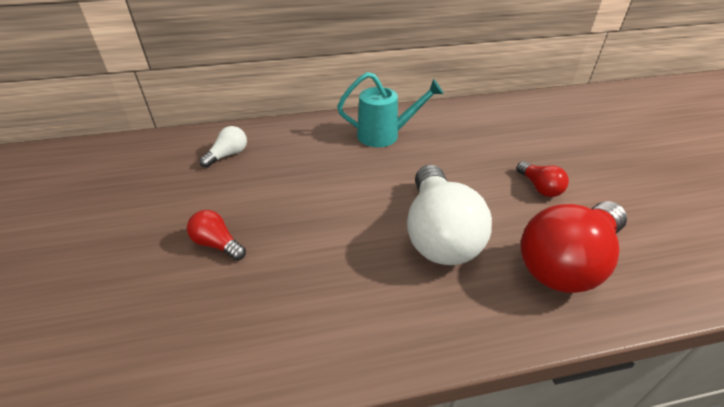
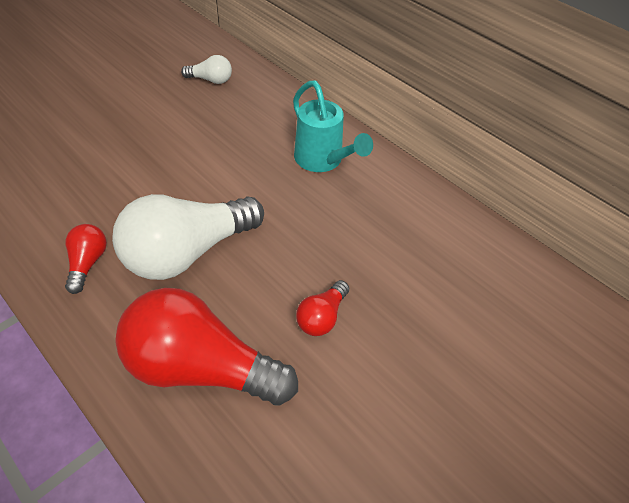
camera: 55 degrees right, 10 degrees up
(217, 244) = (100, 127): red light bulb -> red light bulb (88, 263)

